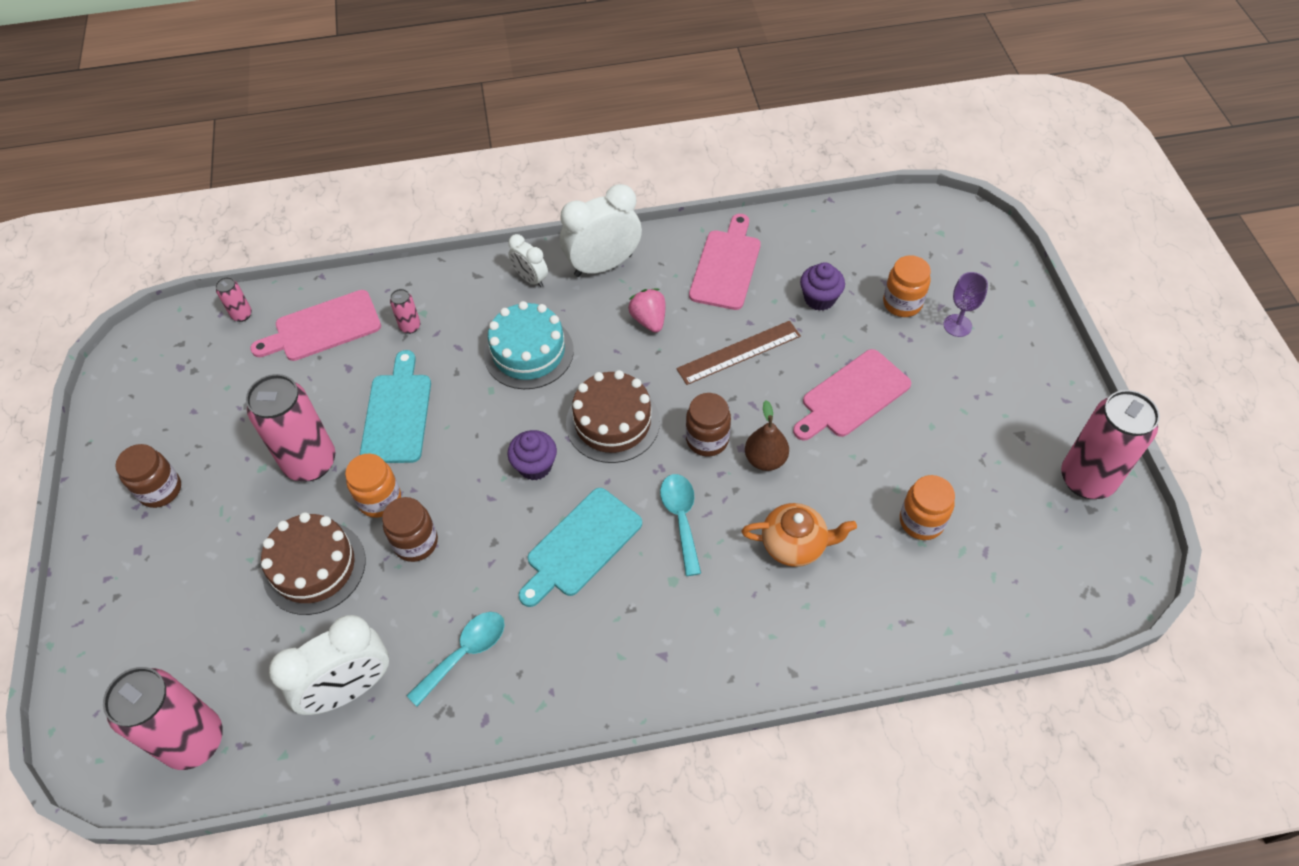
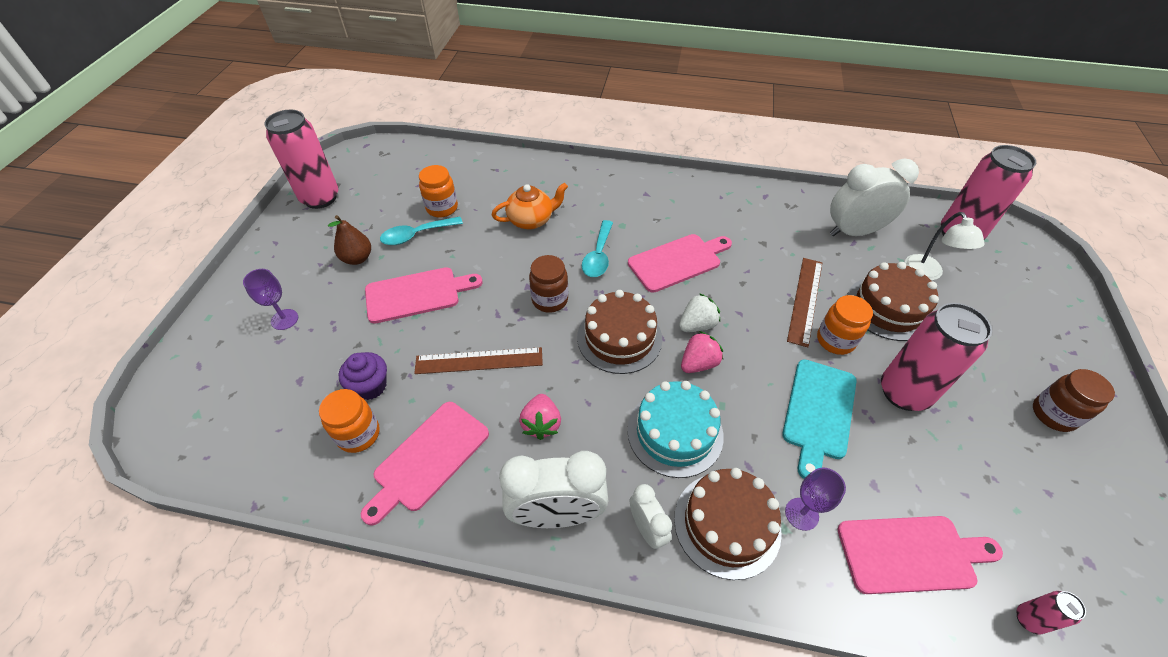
camera: 160 degrees left, 5 degrees down
(256, 643) = (927, 273): none -> white lamp
(410, 326) = (801, 514): pink can -> purple goblet
(416, 542) = (805, 300): brown jar -> brown ruler
(465, 653) = (774, 228): turquoise spoon -> turquoise spoon (416, 235)
(469, 301) = (727, 524): none -> brown cake
(523, 423) = (698, 363): none -> pink strawberry
(535, 466) = (697, 325): purple cupcake -> white strawberry
(581, 545) = (677, 262): turquoise cutting board -> pink cutting board
(765, 459) = (515, 273): brown pear -> brown pear (357, 258)
(794, 544) = (531, 220): orange teapot -> orange teapot turned 135 degrees clockwise
(902, 303) = (306, 355): orange jar -> orange jar (358, 434)

